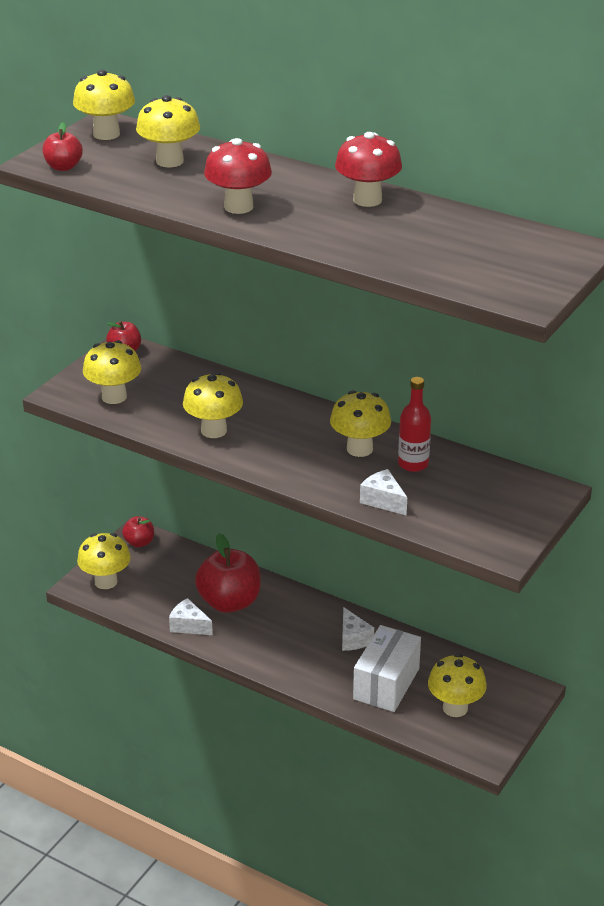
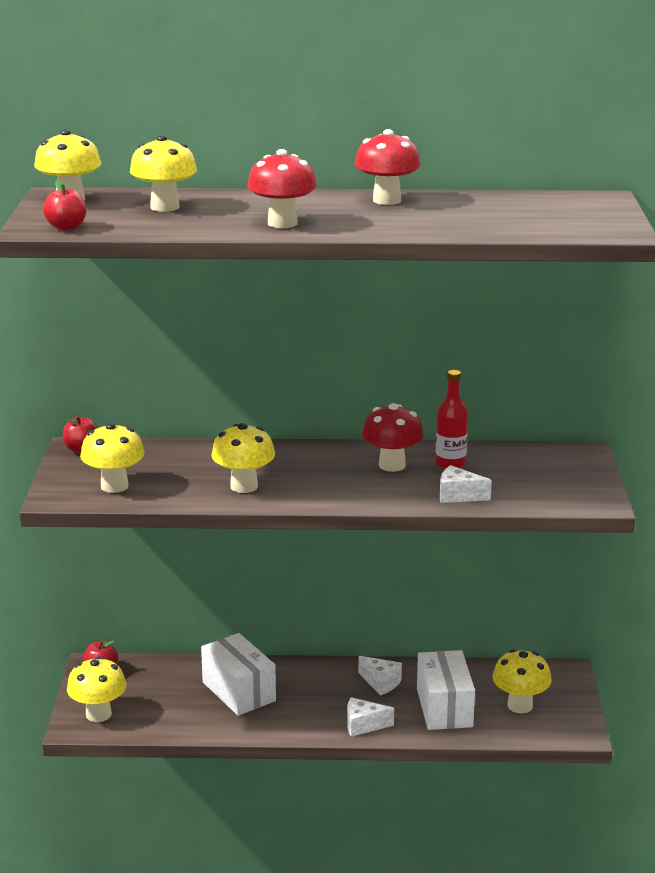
camera: 30 degrees left, 10 degrees down
(189, 626) = (218, 723): white cheese -> white cheese (363, 725)
(229, 602) = (239, 691): red apple -> white box
(359, 449) = (392, 465): yellow mushroom -> red mushroom

